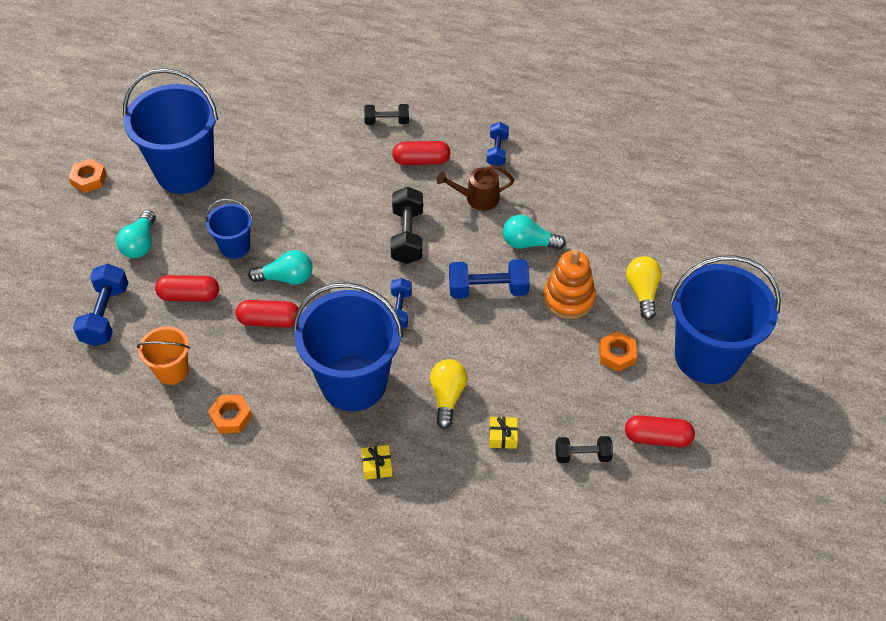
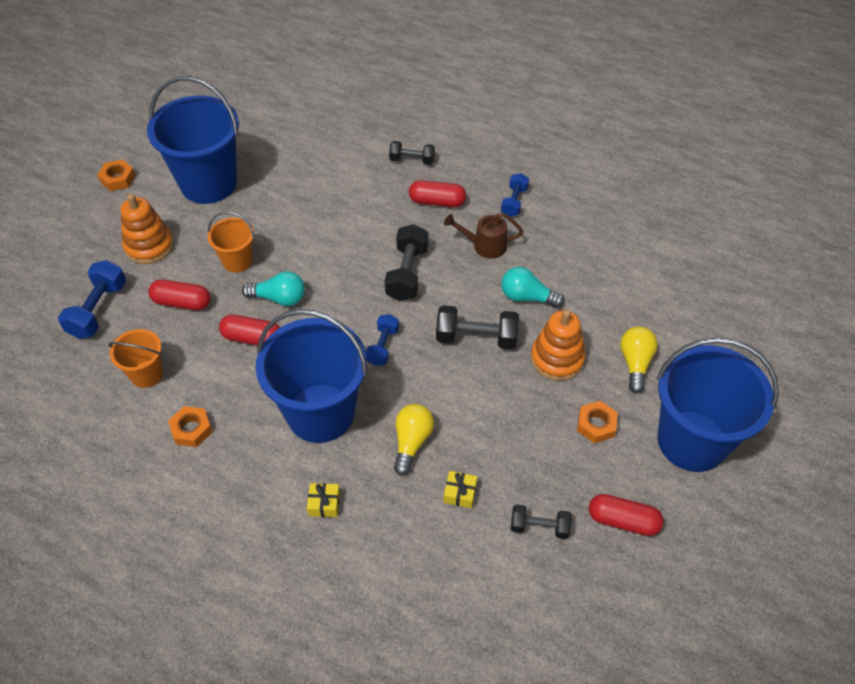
camera: 10 degrees right, 0 degrees up
(140, 244) = (149, 246): turquoise light bulb -> orange stacking toy
(235, 247) = (237, 261): blue bucket -> orange bucket
(488, 289) = (476, 338): blue dumbbell -> black dumbbell

